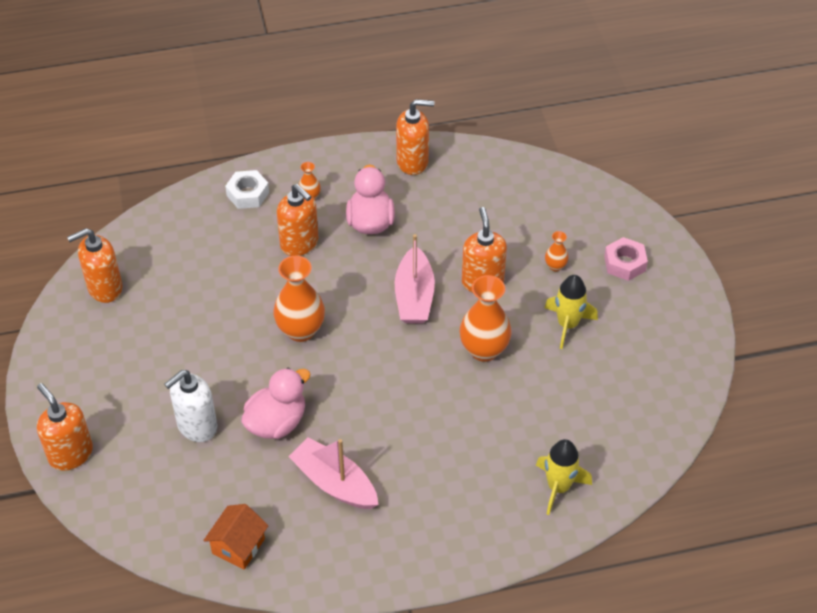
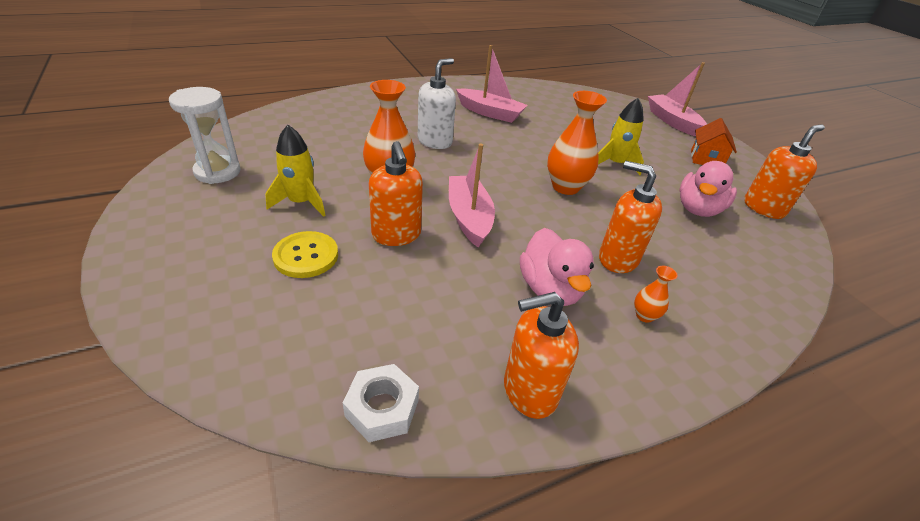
camera: 165 degrees right, 10 degrees down
(70, 454) = (672, 121): orange soap dispenser -> pink boat
(197, 426) = (603, 134): white soap dispenser -> white soap dispenser (435, 141)
(238, 546) = (535, 92): orange house -> orange house (706, 159)
(248, 194) = (722, 312): white nut -> white nut (382, 408)
(277, 422) = (547, 136): pink duck -> pink duck (698, 209)
(555, 266) = (306, 256): orange vase -> yellow button
(558, 487) = (327, 113): yellow rocket -> yellow rocket (615, 164)
(624, 263) = (210, 265): pink nut -> none
(656, 372) = (217, 172): none -> white hourglass

